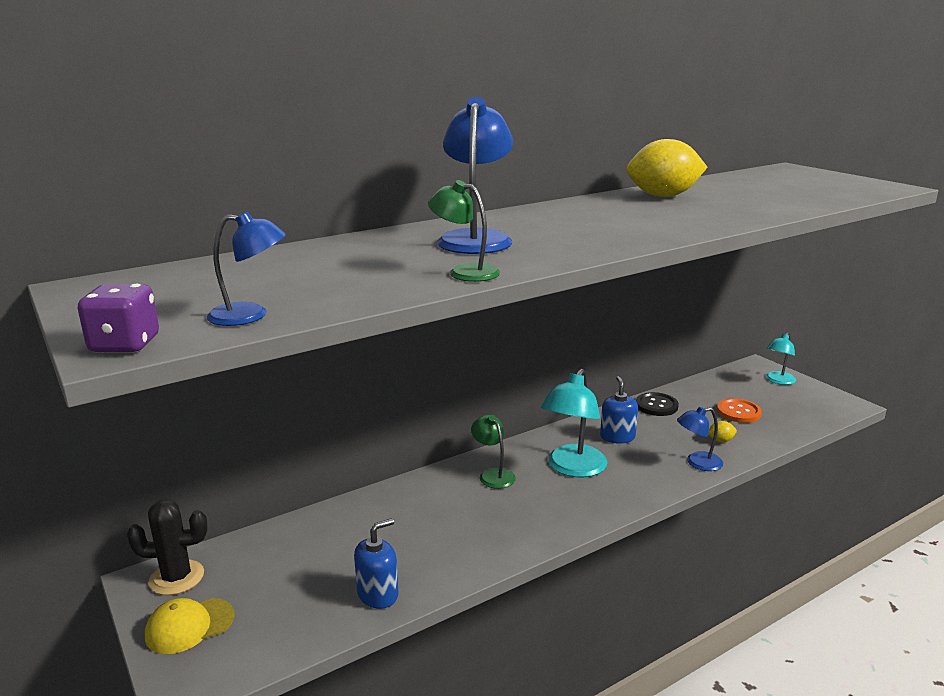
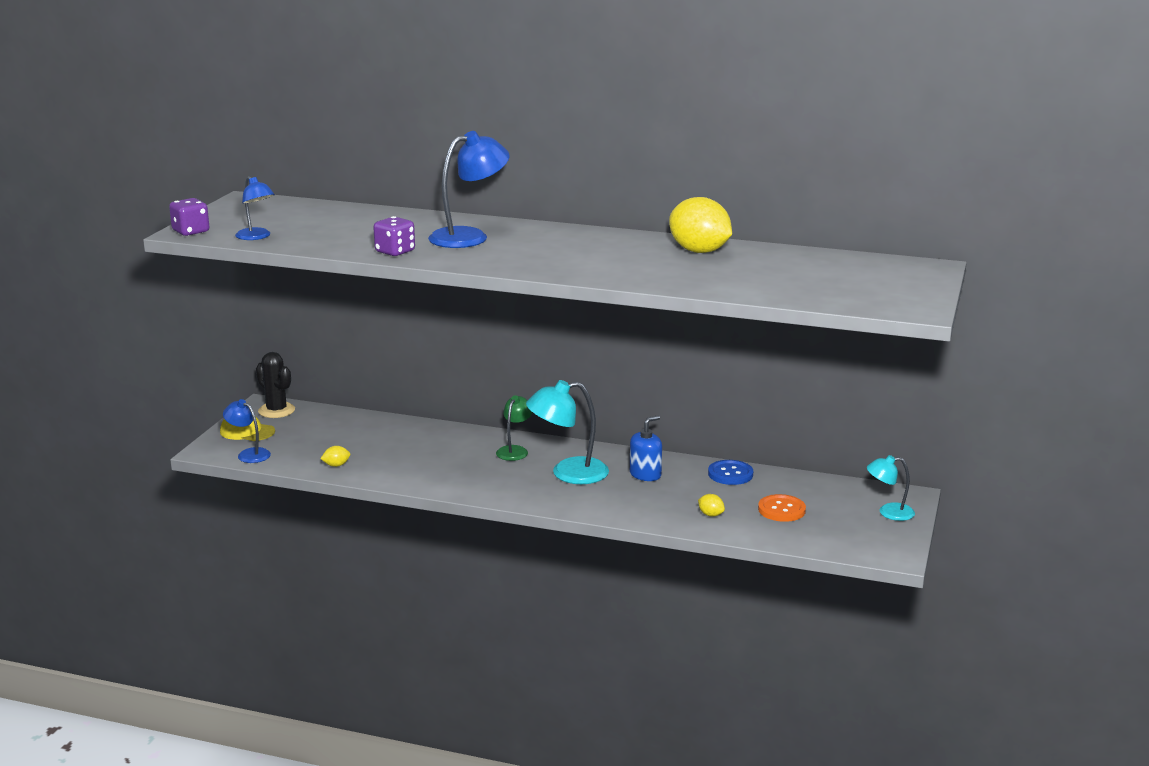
camera: 50 degrees right, 0 degrees up
(378, 594) = (336, 465): blue soap dispenser -> yellow lemon
(465, 272) = (395, 252): green lamp -> purple dice
(656, 406) = (730, 474): black button -> blue button
(697, 463) = (655, 515): blue lamp -> blue lamp (249, 454)

